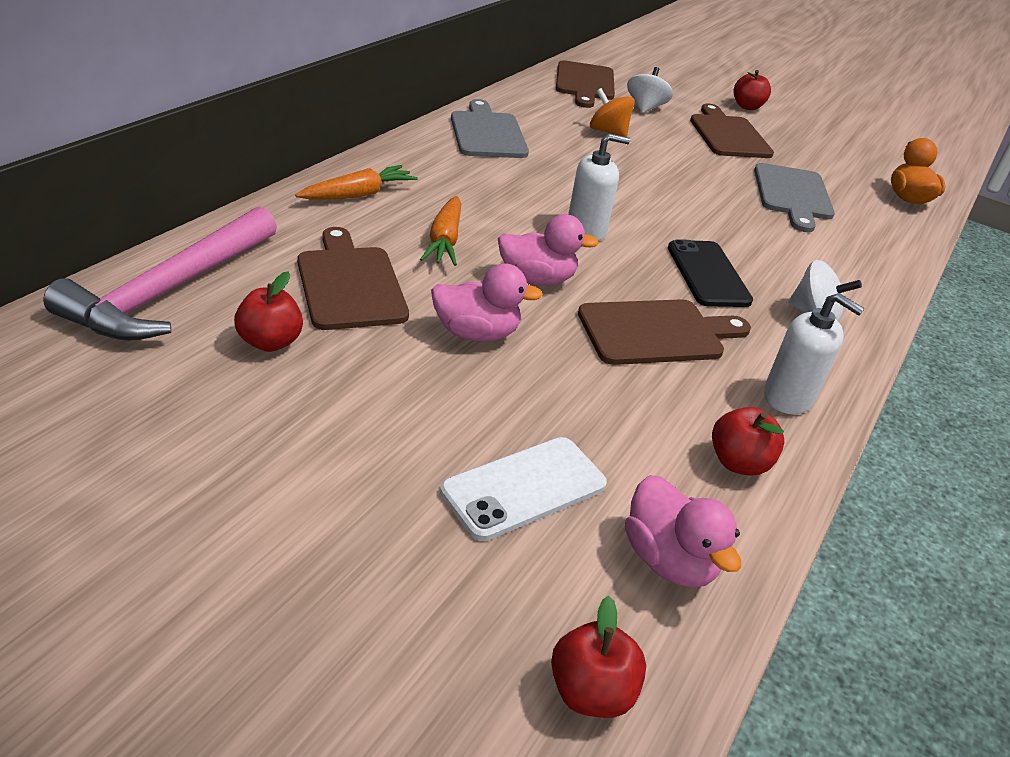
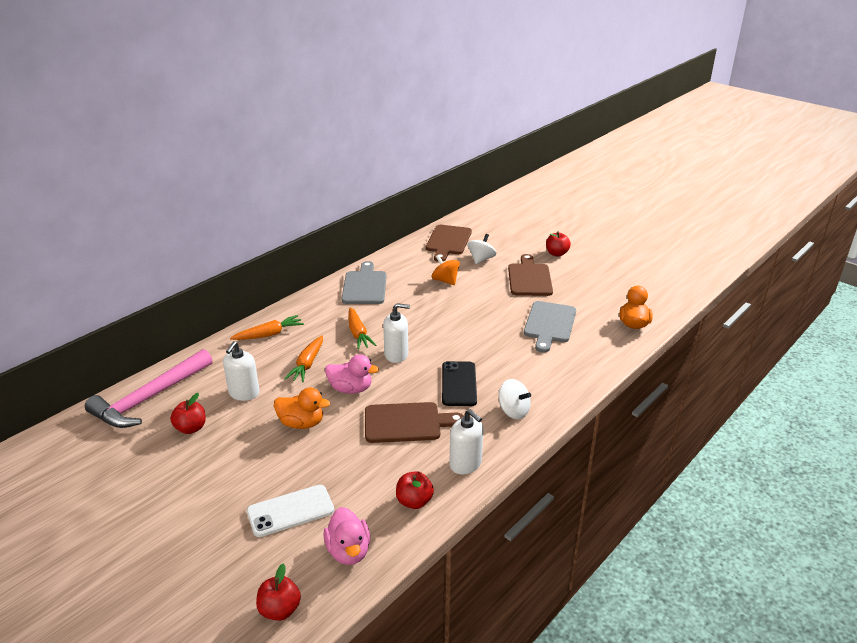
camera: 15 degrees right, 5 degrees down
(350, 284) = (244, 393): brown cutting board -> white soap dispenser
(476, 333) = (301, 423): pink duck -> orange duck
(509, 198) = (358, 333): none -> orange carrot

